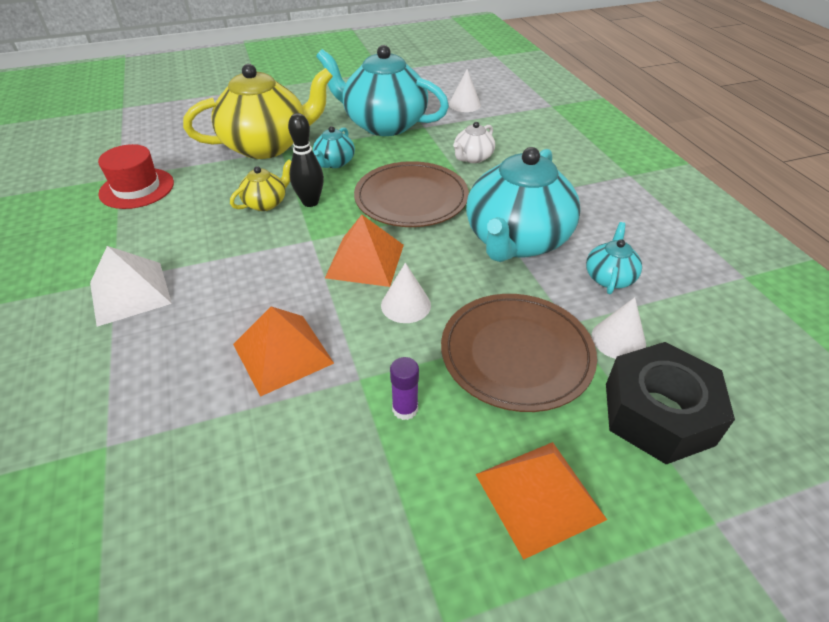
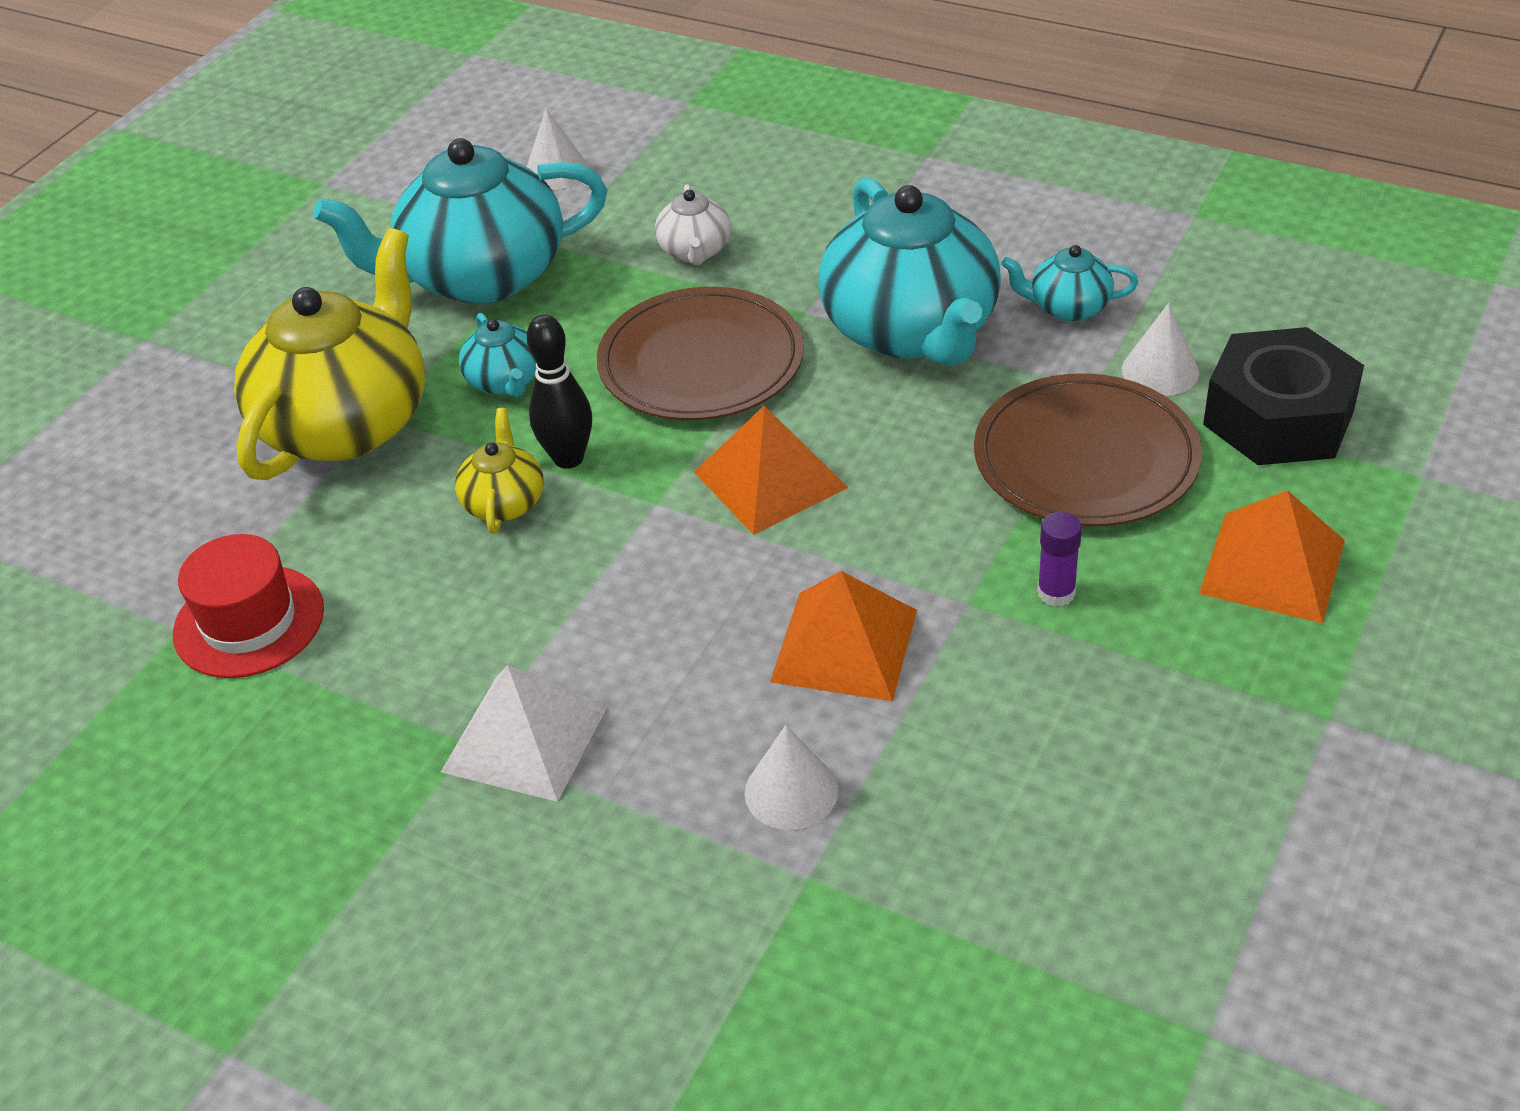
camera: 40 degrees left, 0 degrees up
(405, 305) = (898, 493): white cone -> white cone (791, 791)
(609, 277) = (1068, 307): turquoise teapot -> turquoise teapot turned 60 degrees counterclockwise

